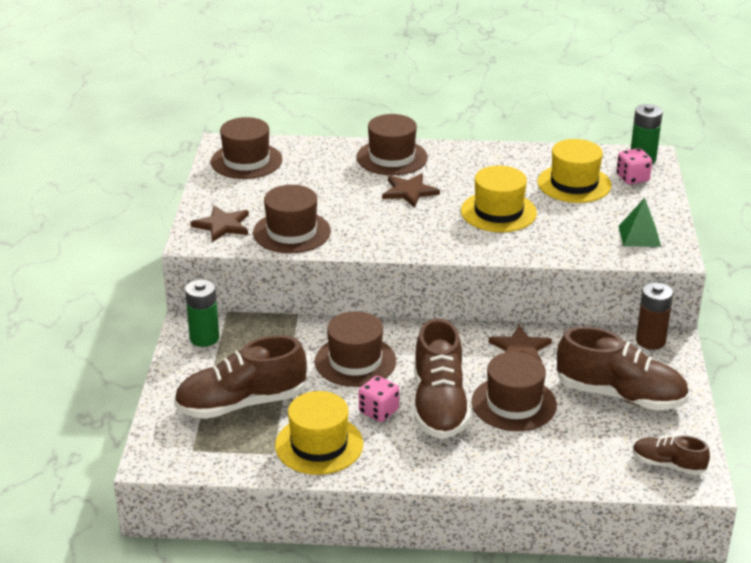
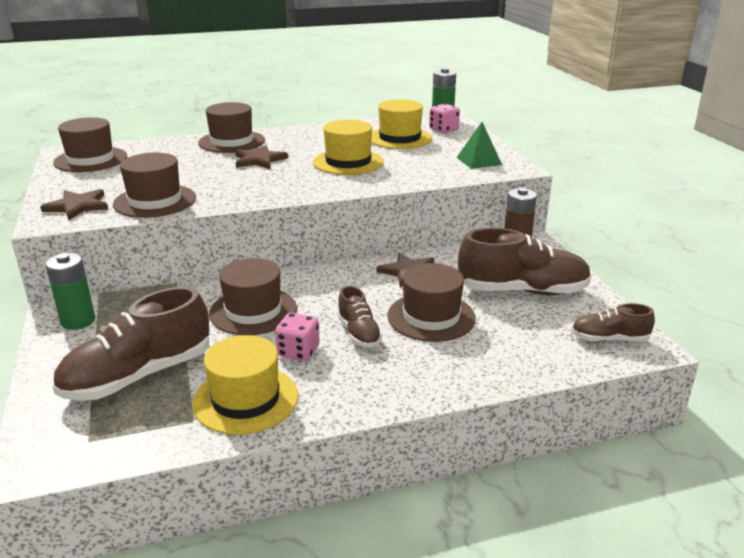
camera: 20 degrees left, 5 degrees down
(439, 405) = (359, 333): brown shoe -> brown shoe, size x0.53

